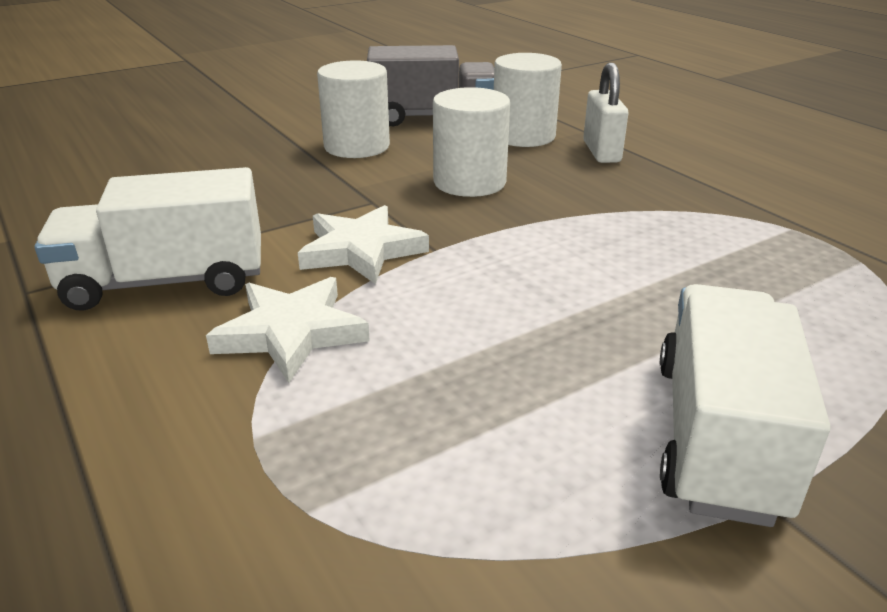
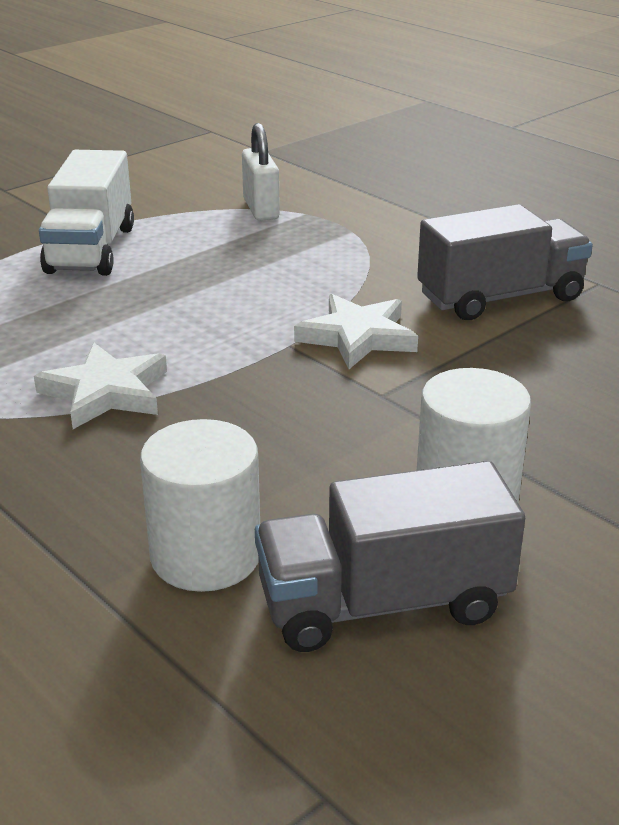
camera: 170 degrees right, 0 degrees up
(166, 282) = (500, 297): white truck -> grey truck
(291, 333) = (370, 274): white star -> white star (105, 392)
(469, 182) = (275, 436): white cylinder -> none
(601, 152) = (80, 523): white padlock -> white padlock (261, 209)

